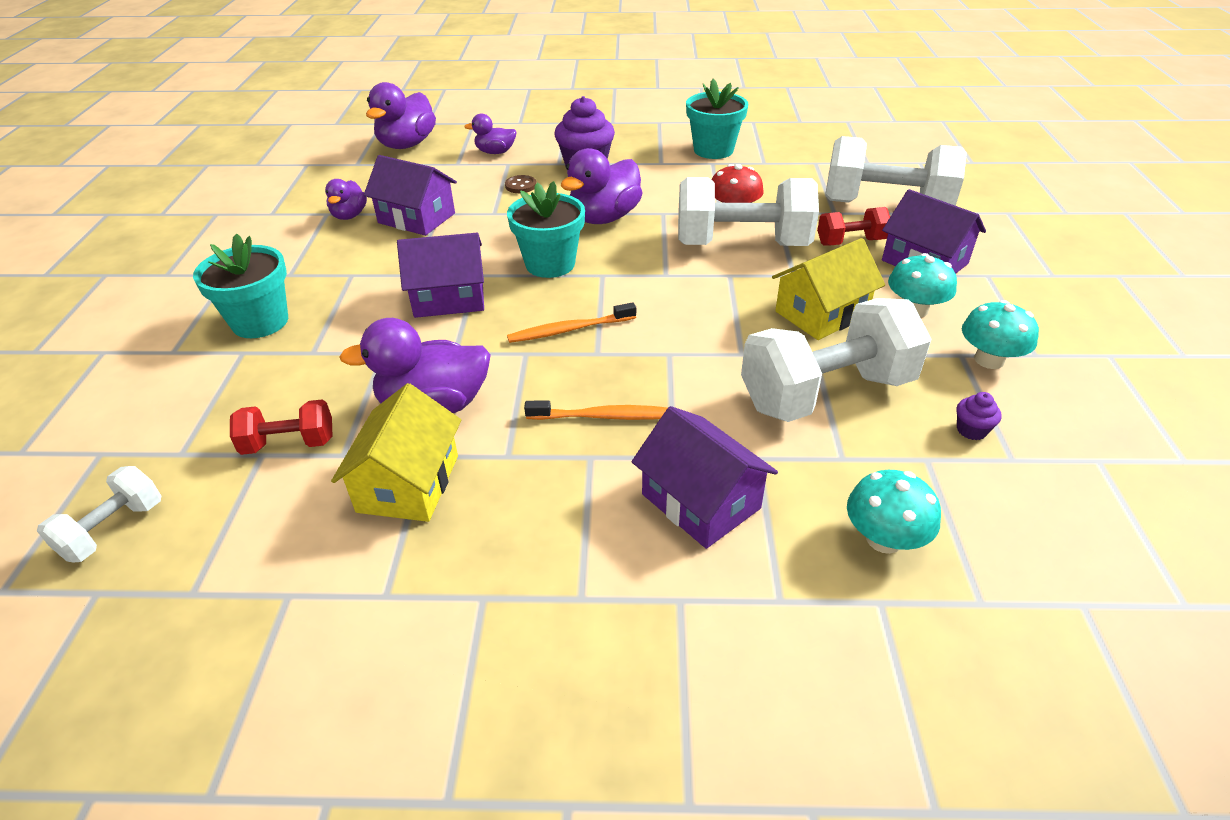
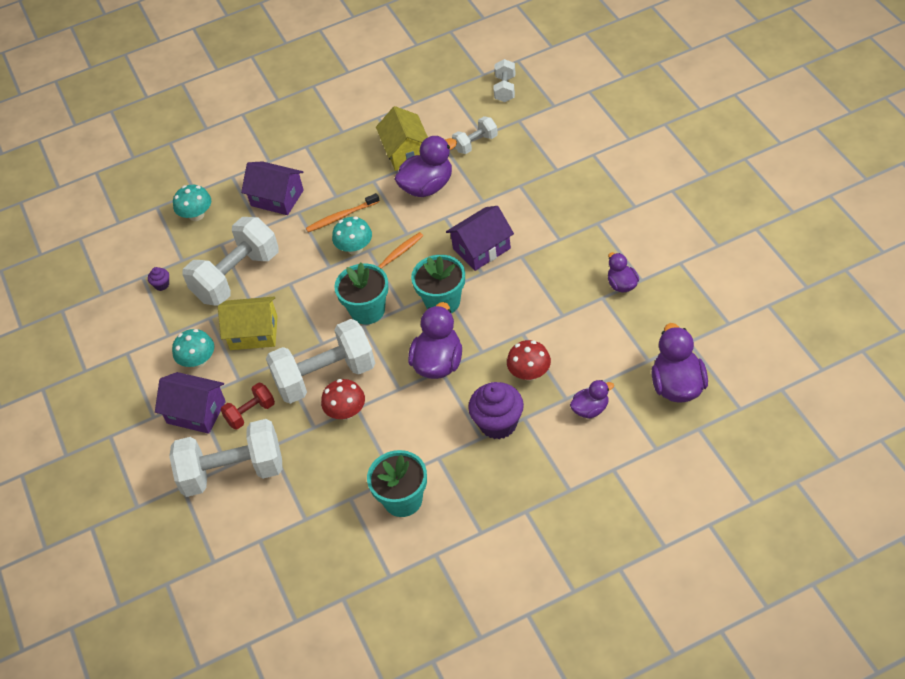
camera: 160 degrees right, 10 degrees up
(260, 322) = (570, 188): turquoise flower pot -> turquoise flower pot (367, 310)
(289, 444) = (475, 143): red dumbbell -> white dumbbell
(417, 218) = (572, 303): purple house -> none
(520, 186) = (529, 373): brown button -> red mushroom
(821, 313) = (253, 333): yellow house -> yellow house turned 60 degrees clockwise
(989, 360) = (153, 337): turquoise mushroom -> turquoise mushroom (355, 248)

